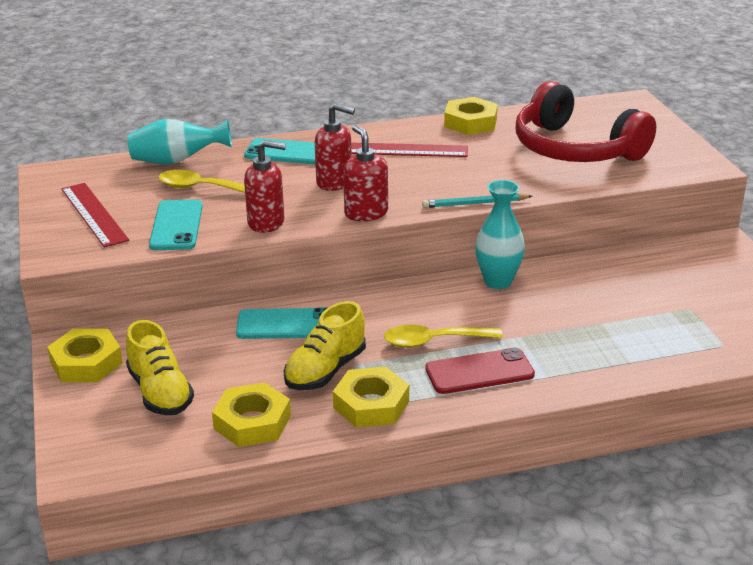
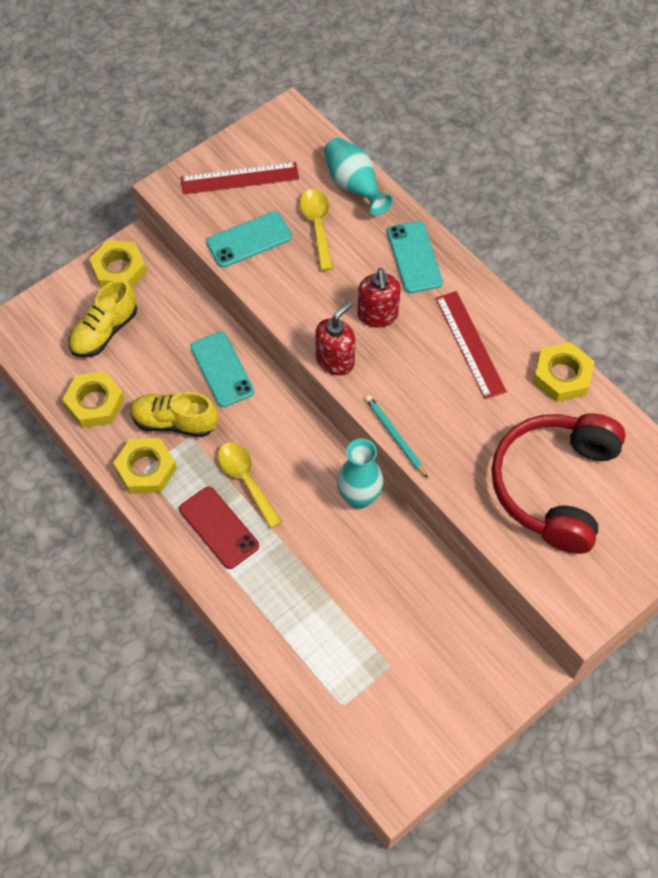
camera: 65 degrees right, 30 degrees up
(94, 214) = (239, 178): red ruler -> red ruler turned 45 degrees clockwise
(266, 223) = (283, 297): red soap dispenser -> none

